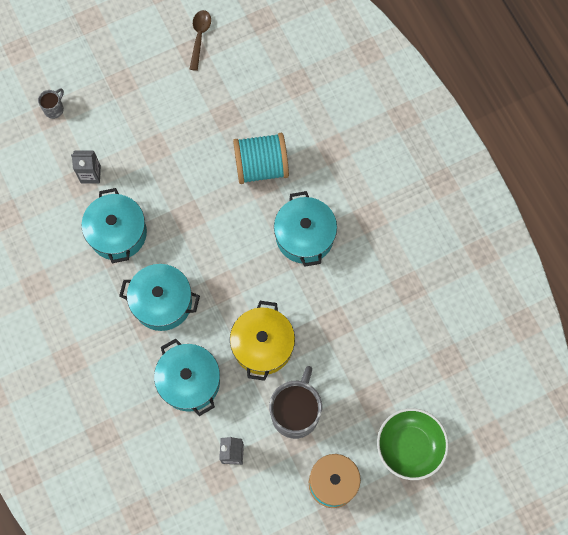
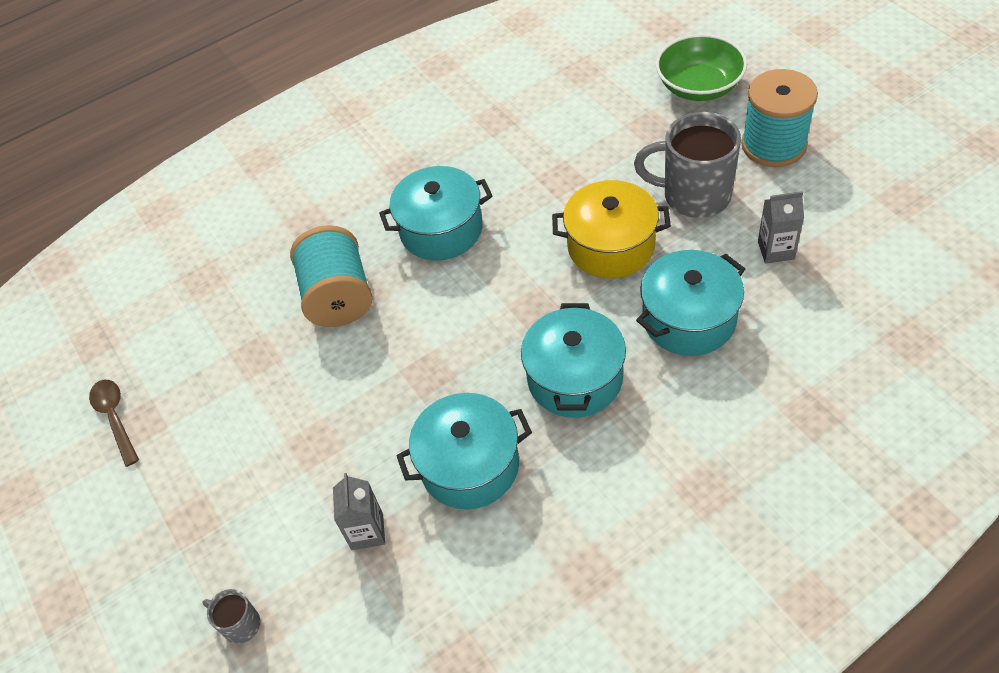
camera: 90 degrees left, 20 degrees down
(199, 37) = (115, 418): brown spoon -> brown spoon turned 60 degrees clockwise

